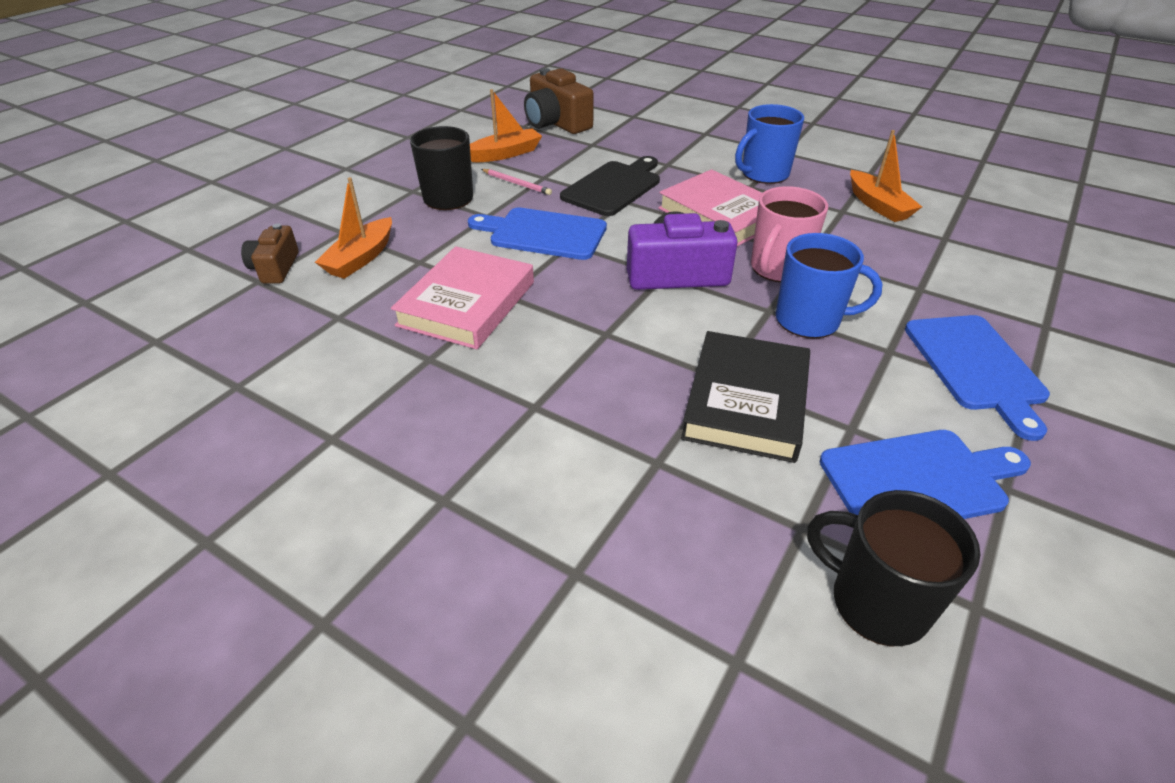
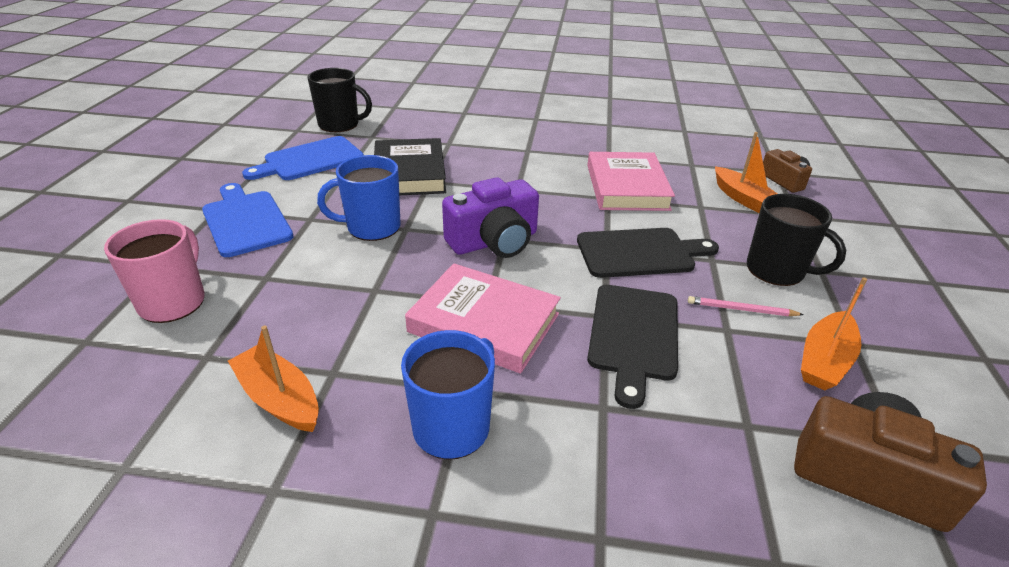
camera: 155 degrees right, 5 degrees down
(361, 258) = (744, 199): orange boat -> orange boat turned 150 degrees clockwise
(543, 233) = (640, 253): blue cutting board -> black cutting board
(778, 268) = (404, 267): pink mug -> pink mug (173, 301)

